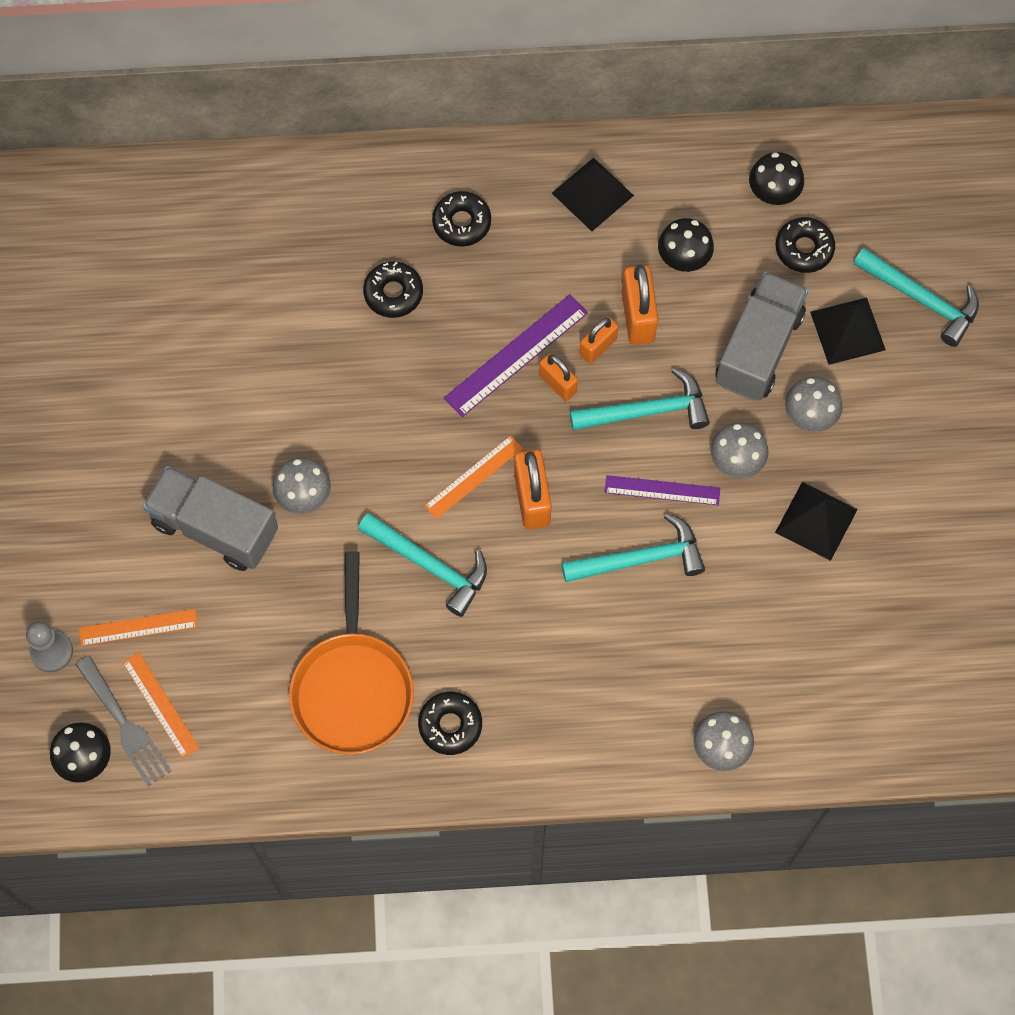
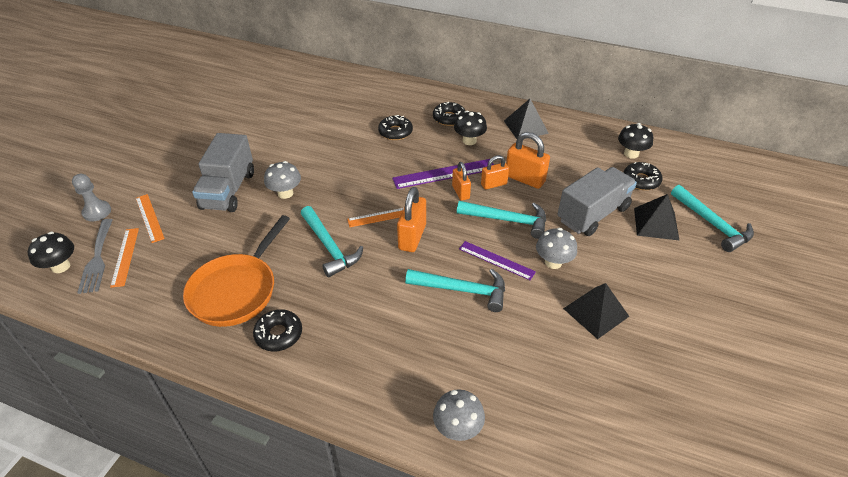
camera: 25 degrees right, 25 degrees down
(138, 627) = (149, 218): orange ruler -> orange ruler turned 45 degrees clockwise
(215, 527) = (228, 190): grey truck -> grey truck turned 135 degrees counterclockwise
(638, 316) = (524, 179): orange padlock -> orange padlock turned 75 degrees counterclockwise
(683, 258) = (564, 164): black mushroom -> black mushroom (469, 141)
(809, 416) = (614, 256): grey mushroom -> none

